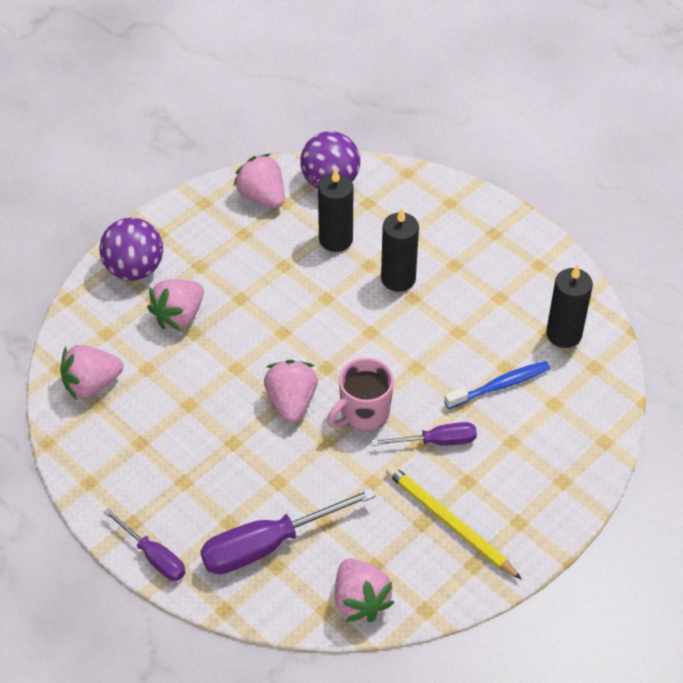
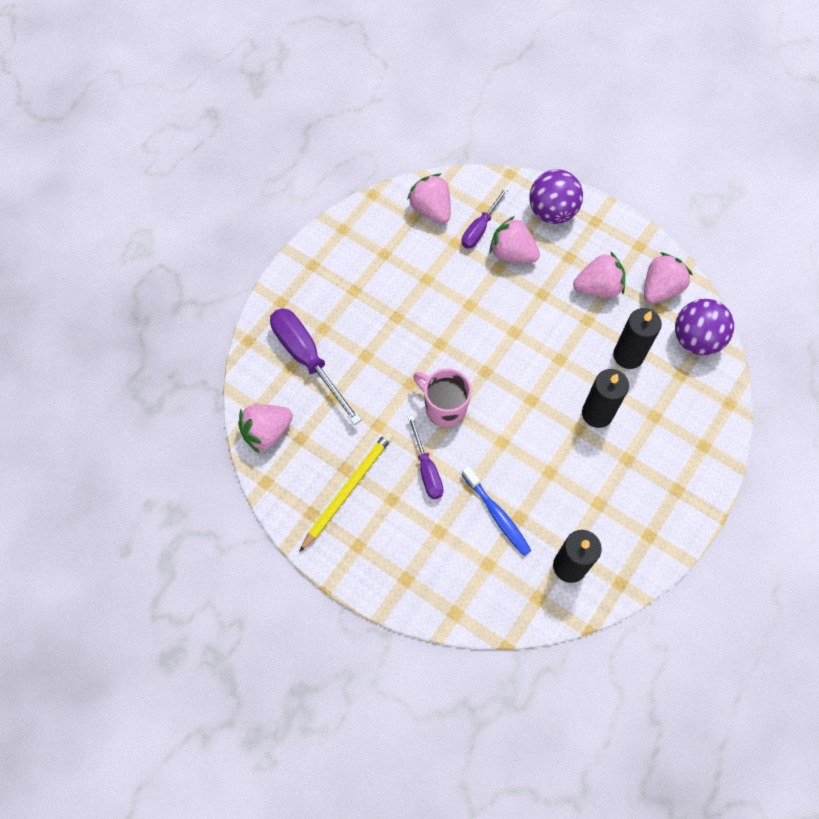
camera: 80 degrees right, 15 degrees up
(153, 556) = (286, 284): purple screwdriver -> purple screwdriver (480, 228)
(291, 402) = (444, 351): pink strawberry -> pink strawberry (598, 287)

